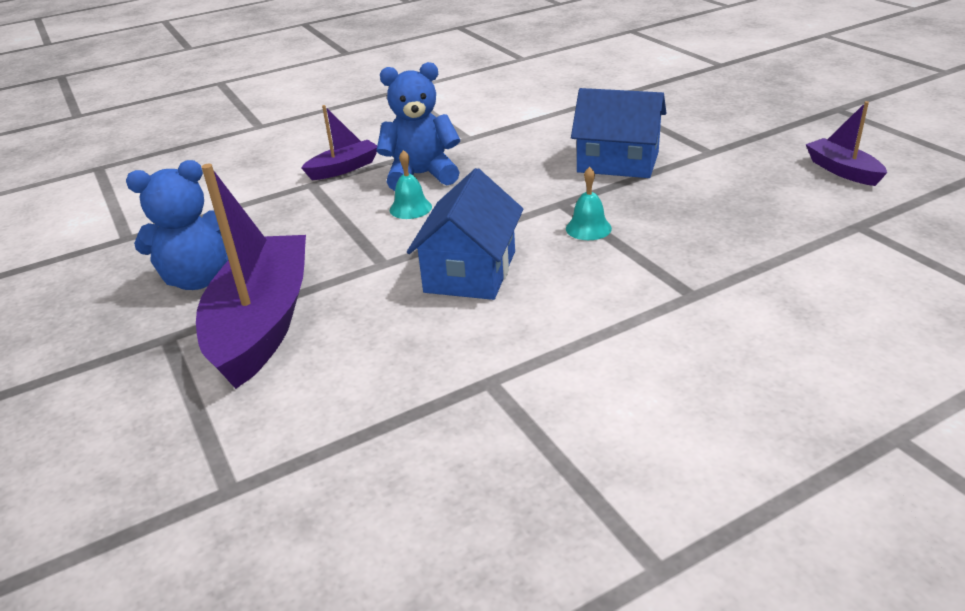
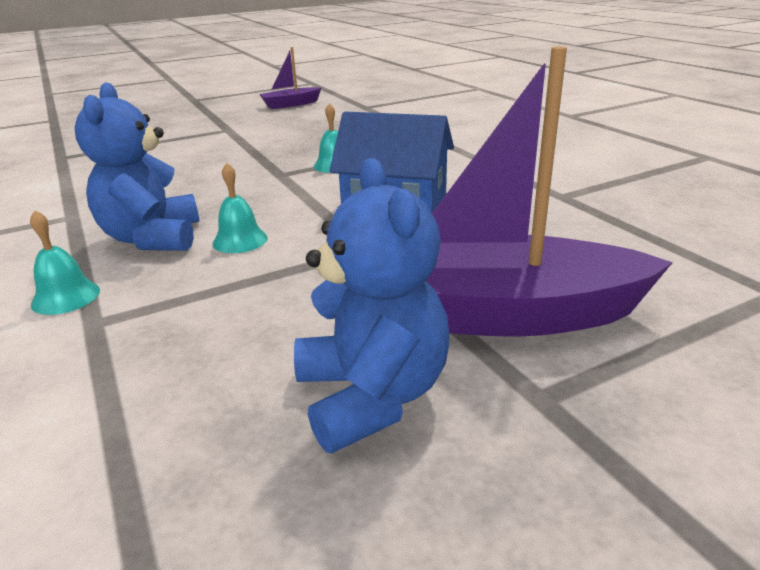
camera: 90 degrees left, 5 degrees down
(344, 168) = (66, 297): purple boat -> turquoise bell
(618, 162) = (216, 154): blue house -> none

